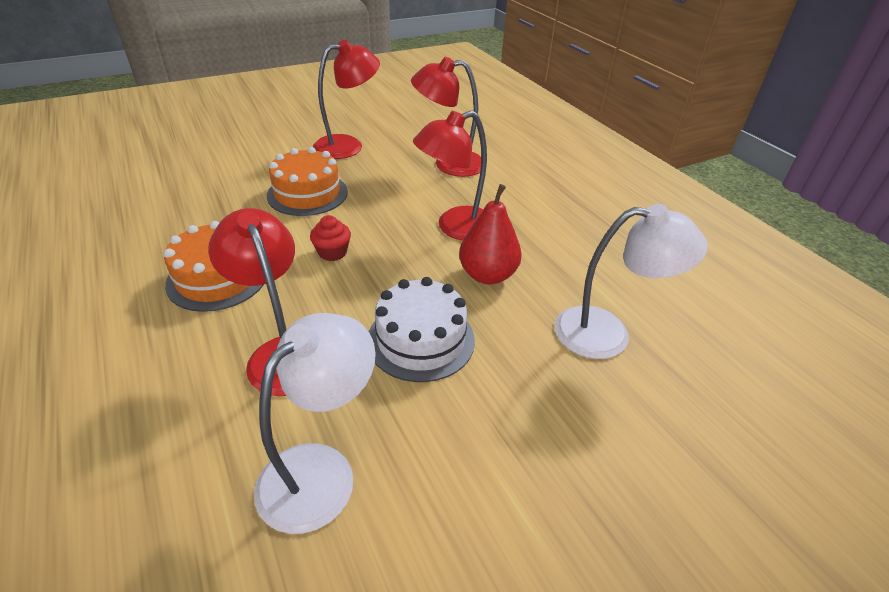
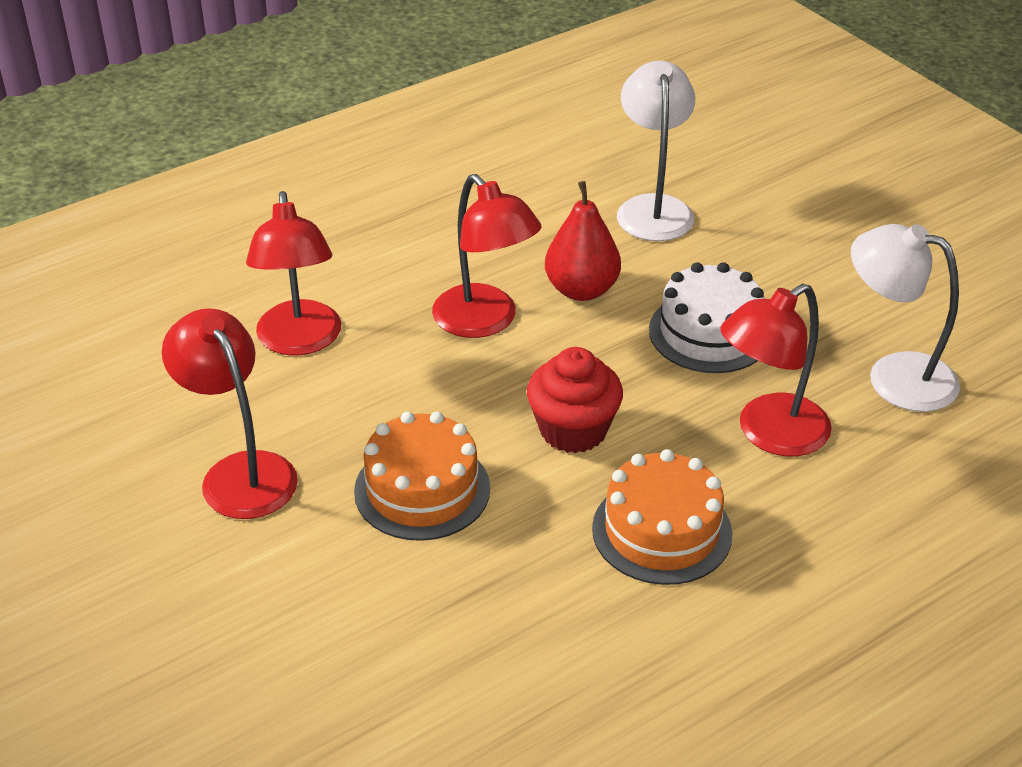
camera: 95 degrees left, 0 degrees up
(332, 252) = (573, 430): red cupcake -> red cupcake, size x1.67

